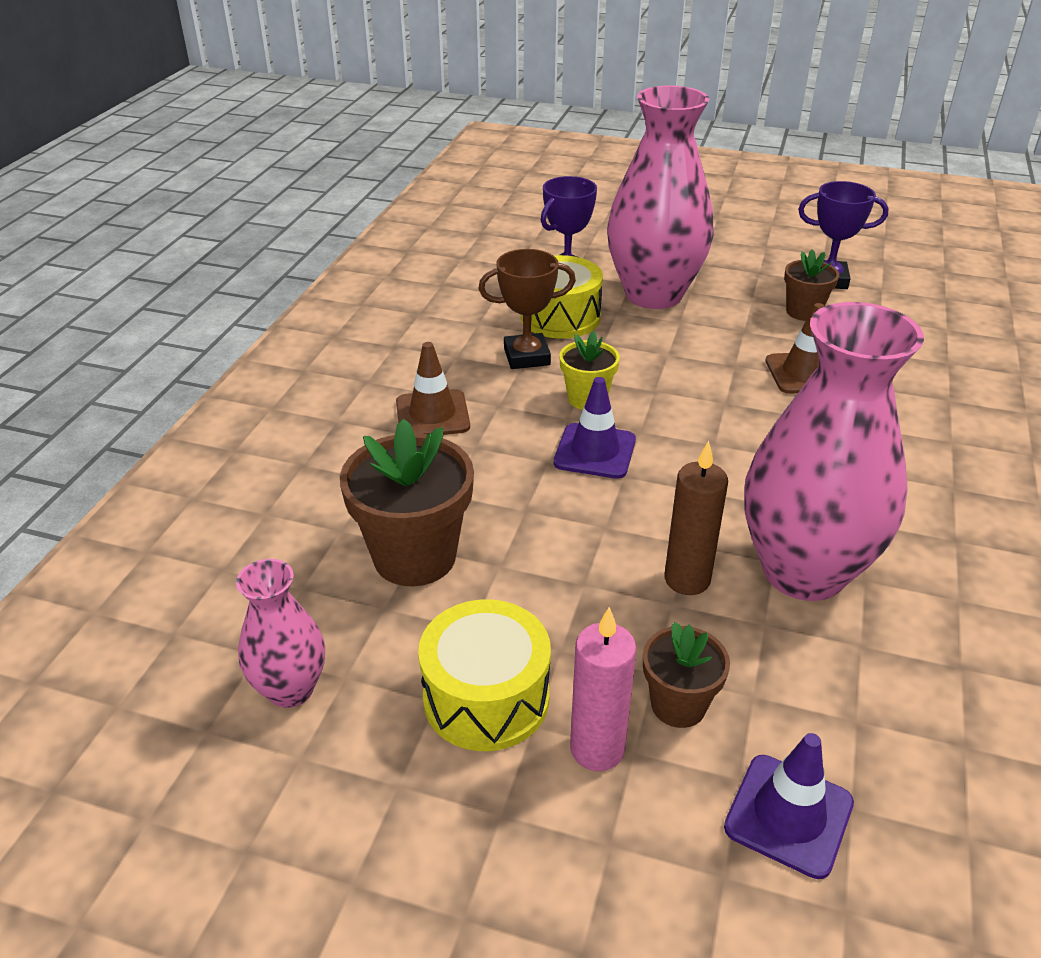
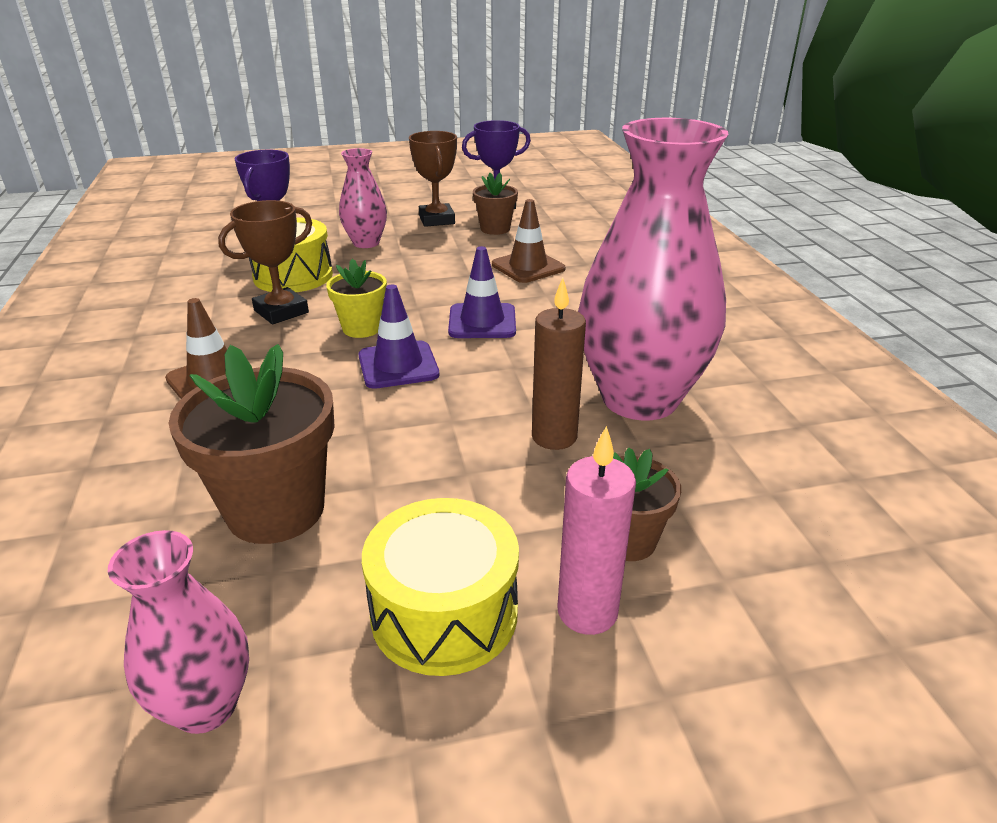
camera: 30 degrees left, 5 degrees down
(653, 295) = (366, 243): pink vase -> pink vase, size x0.50
(747, 282) = (437, 220): none -> brown trophy
(788, 815) = (788, 591): purple traffic cone -> purple traffic cone (482, 322)

